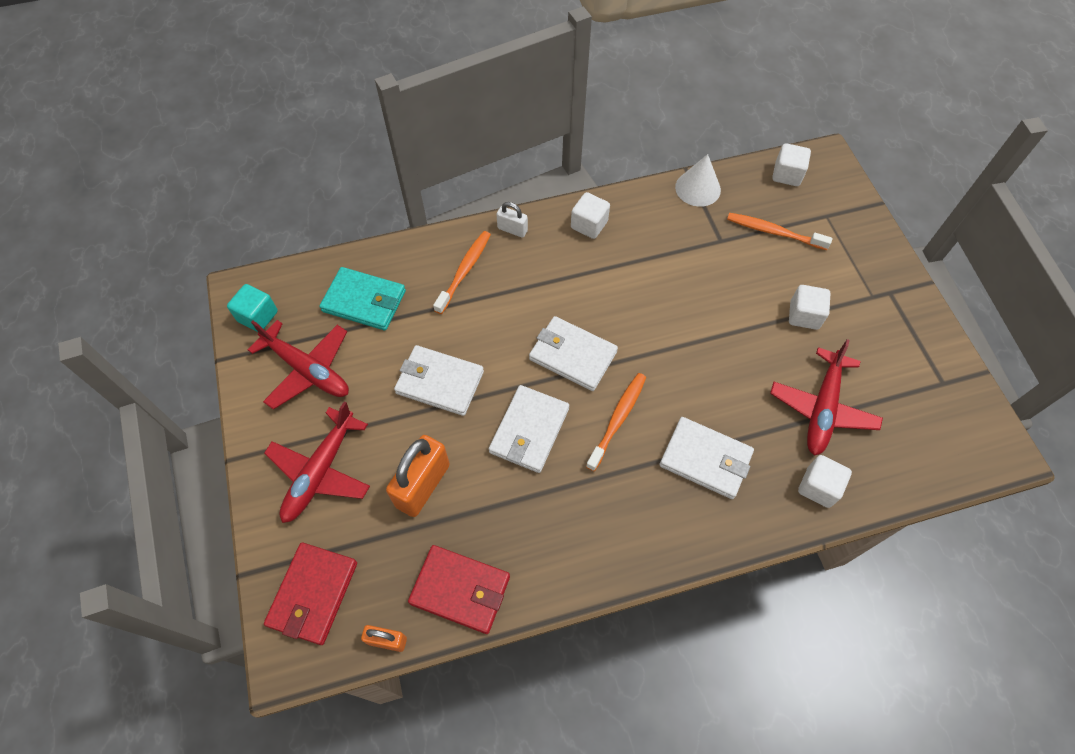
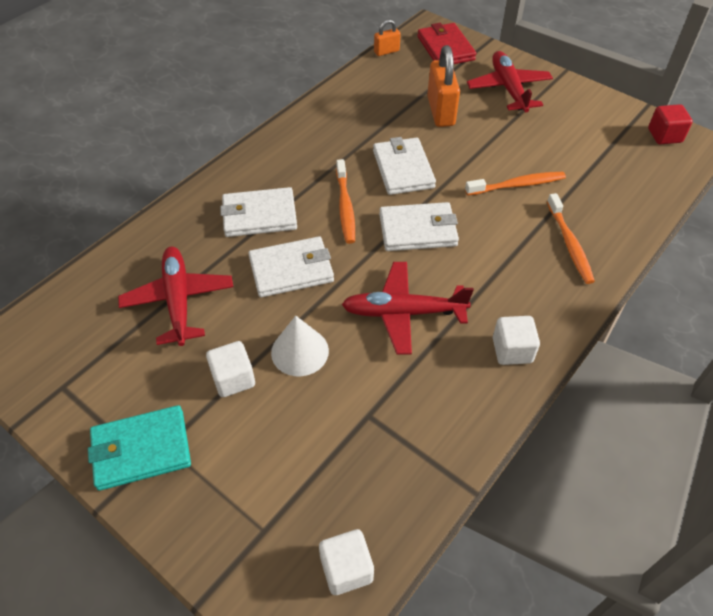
camera: 145 degrees right, 10 degrees down
(258, 316) = (664, 136): turquoise cube -> red cube
(307, 369) = (588, 126): red plane -> red plane (404, 313)
(364, 301) = (612, 182): turquoise wallet -> turquoise wallet (141, 450)
(439, 382) = (495, 164): white wallet -> white wallet (291, 270)
(460, 590) = (367, 83): red wallet -> none
(512, 229) = (574, 302): white padlock -> none
(698, 188) = (440, 470): white cone -> white cone (300, 351)
(773, 232) = (316, 463): orange toothbrush -> orange toothbrush (517, 185)
(818, 487) = (159, 241): white cube -> none

